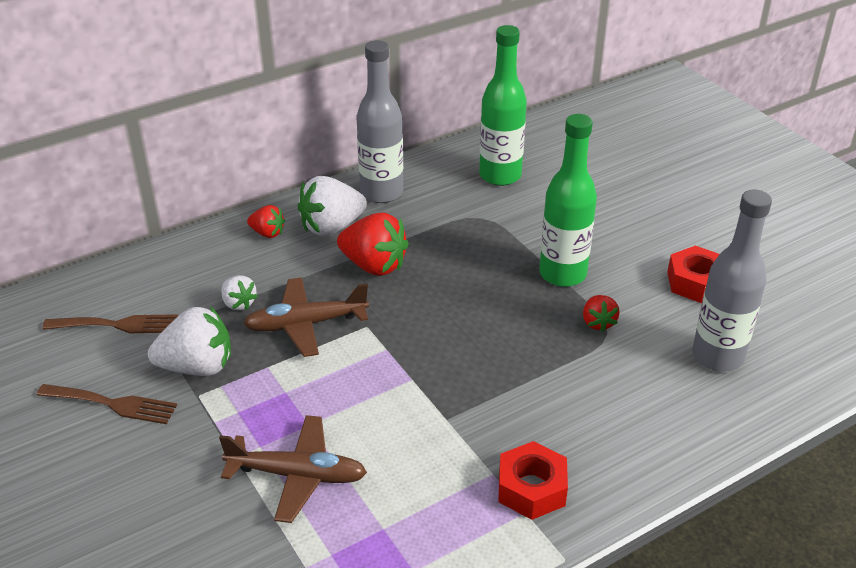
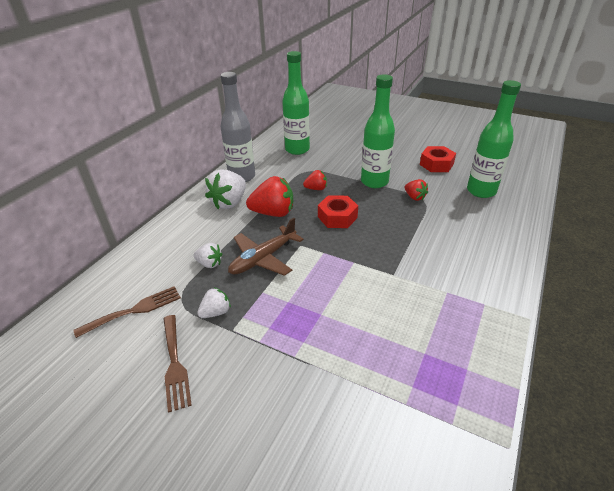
camera: 30 degrees left, 0 degrees up
(113, 404) = (175, 364): brown fork -> brown fork turned 90 degrees clockwise
(197, 367) = (216, 312): white strawberry -> white strawberry, size x0.55
(267, 233) = (192, 219): red strawberry -> red strawberry (316, 189)
(297, 475) = (344, 348): brown plane -> none
(531, 488) = (473, 290): red nut -> red nut (337, 217)
(717, 356) = (481, 191): grey bottle -> green bottle

